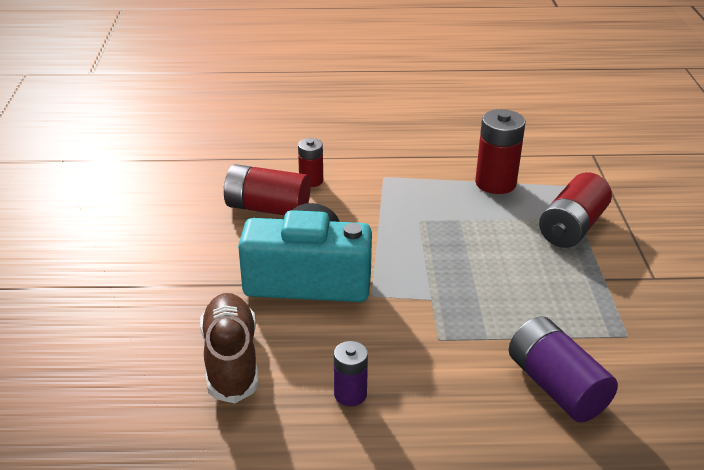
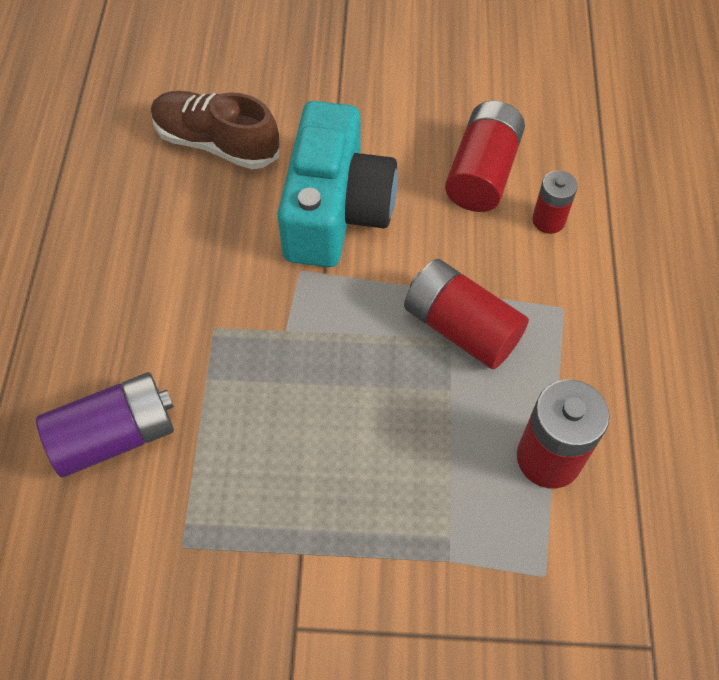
camera: 95 degrees right, 25 degrees up
(231, 360) = (216, 143): brown shoe -> brown shoe turned 150 degrees counterclockwise
(350, 394) = (148, 238): purple battery -> none
(572, 227) = (425, 543): red battery -> red battery (461, 328)

